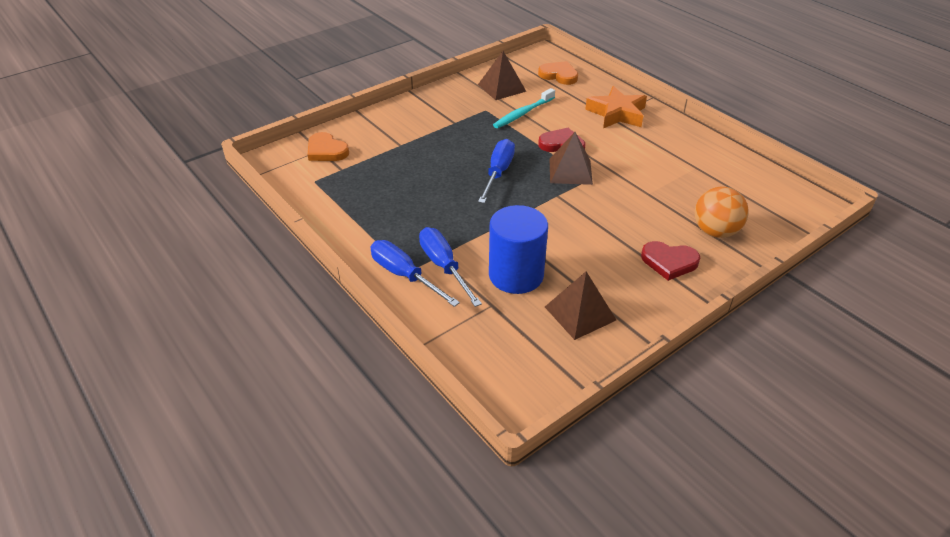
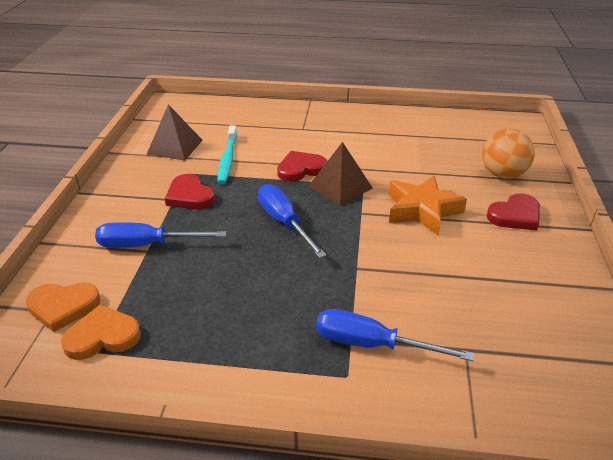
camera: 45 degrees left, 5 degrees down
(404, 275) = (351, 384): blue screwdriver -> blue screwdriver (147, 245)
(466, 125) = (190, 196): none -> red heart
(516, 275) = (440, 305): blue cylinder -> none
(559, 75) = (211, 115): orange heart -> orange heart (102, 336)
(580, 313) = (533, 301): brown pyramid -> none
(617, 113) = (304, 124): orange star -> orange star (422, 210)

